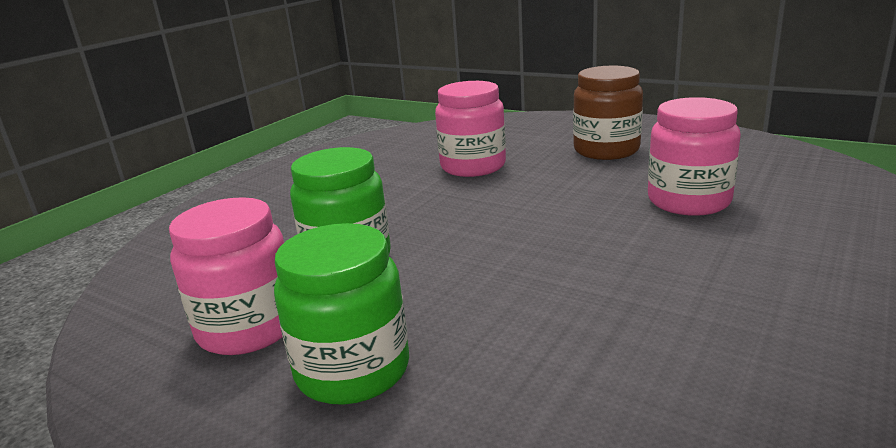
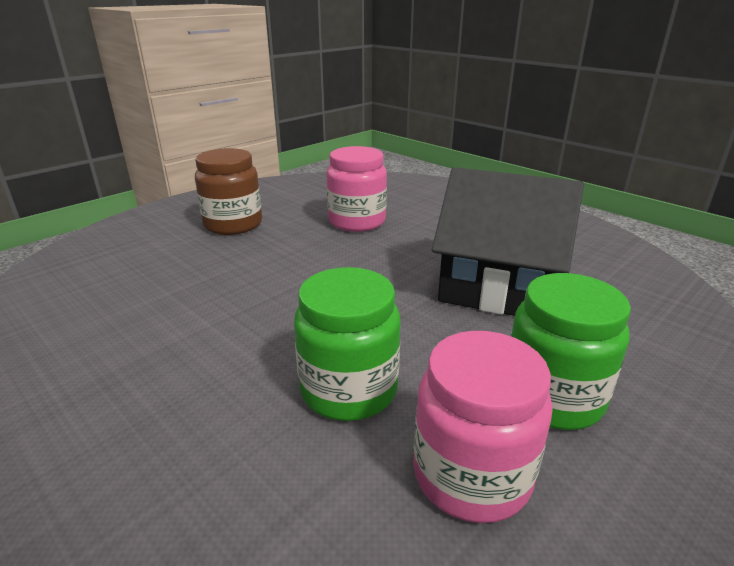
camera: 80 degrees left, 5 degrees up
(473, 166) = (186, 286): pink jar -> none
(589, 319) = (498, 286): none -> black house

